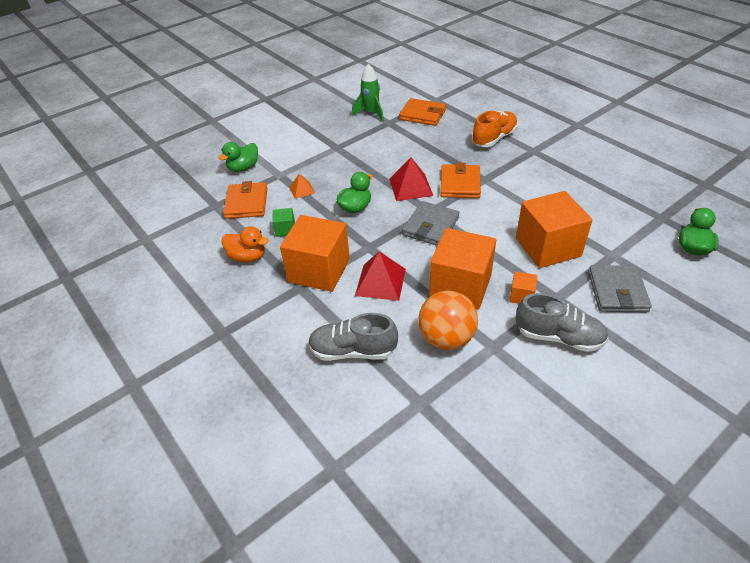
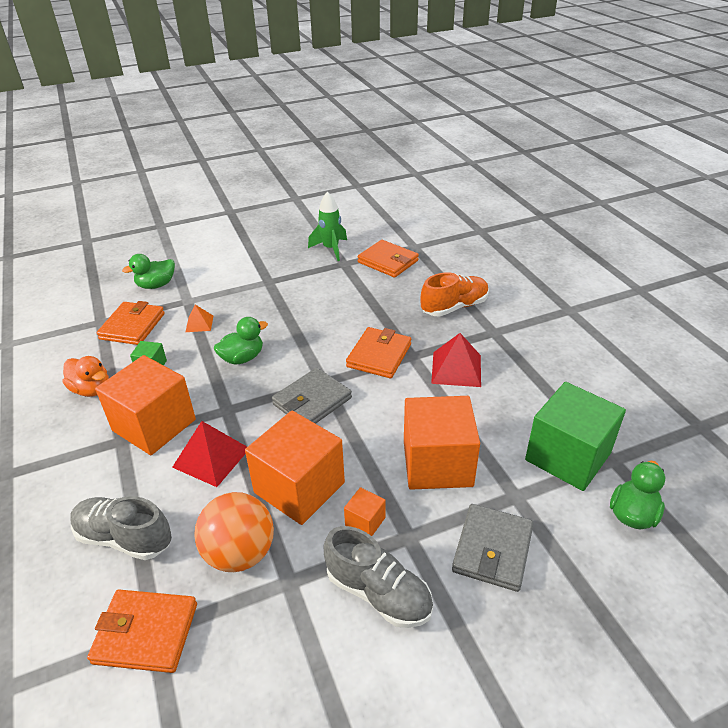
camera: 15 degrees right, 5 degrees down
(410, 187) = (320, 346): red pyramid -> red pyramid (456, 369)
(414, 405) = (146, 633): none -> orange wallet
(632, 222) = (568, 456): none -> green cube

